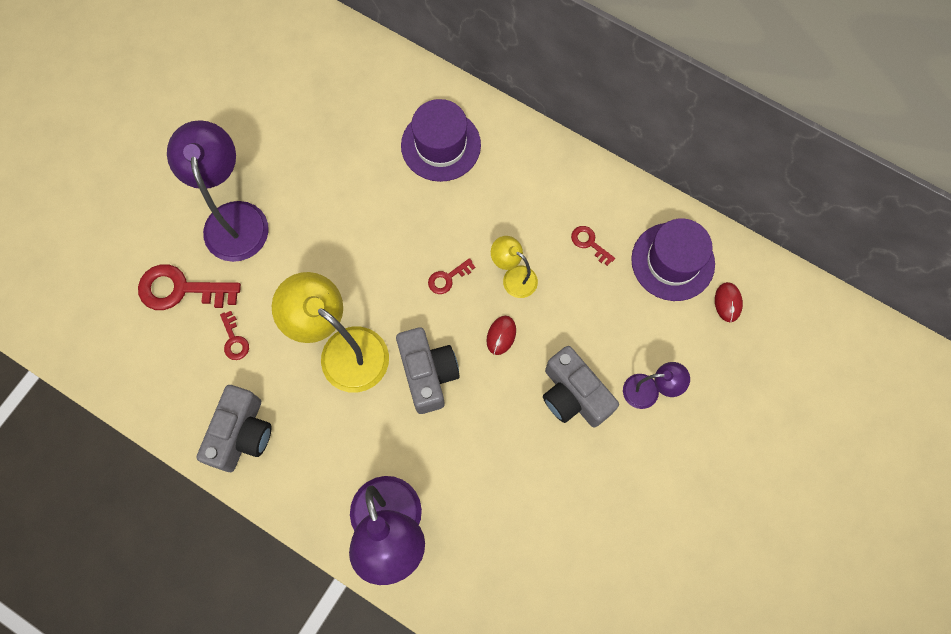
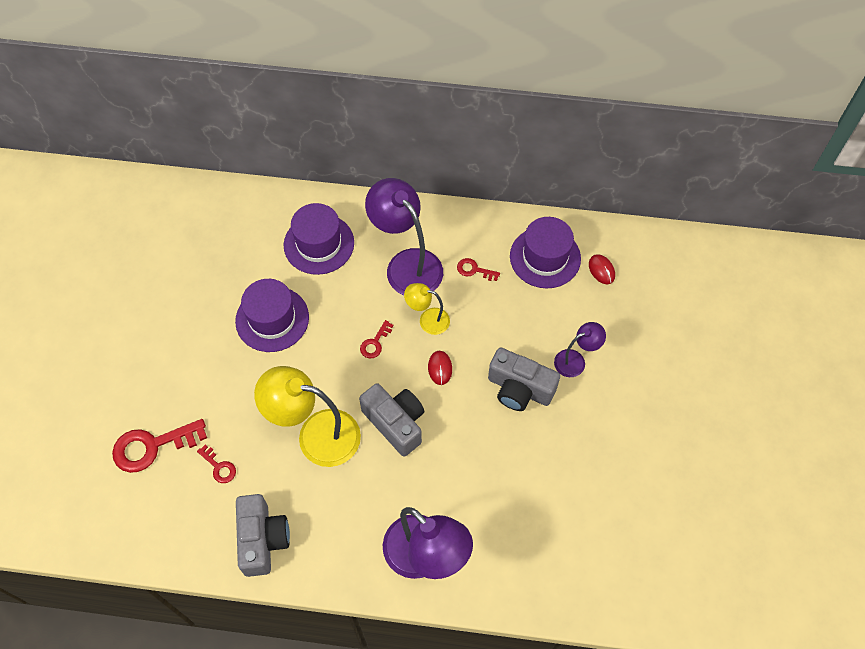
camera: 25 degrees left, 10 degrees down
(234, 218) = (171, 370): purple lamp -> purple lamp (407, 264)
(356, 207) = (272, 319): none -> purple hat

